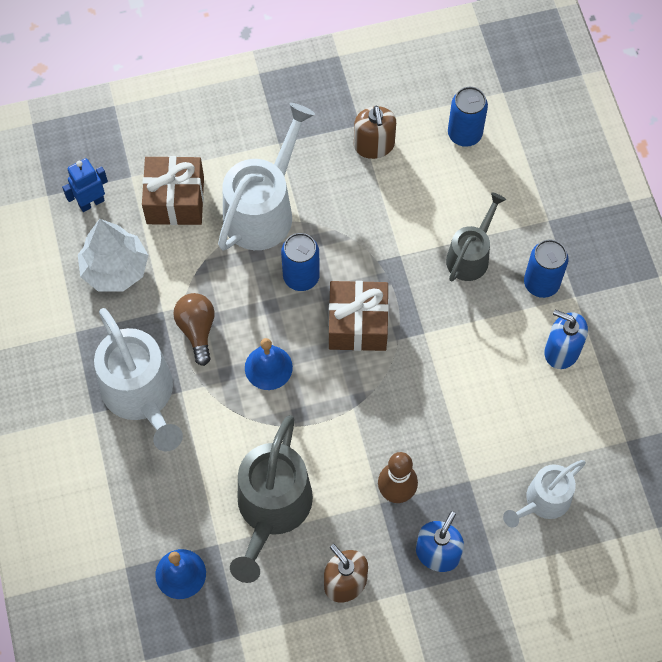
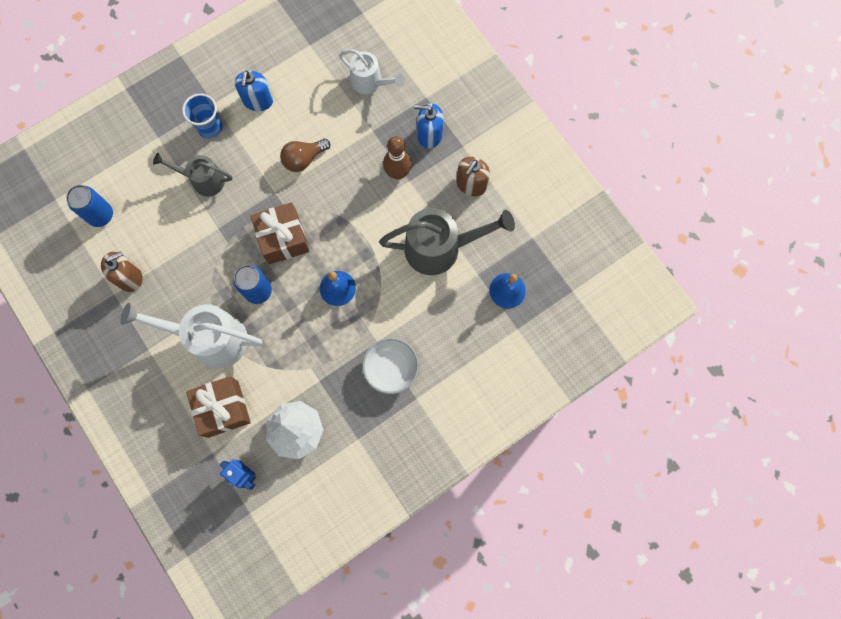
camera: 110 degrees left, 10 degrees up
(141, 396) = (391, 368): white watering can -> white bowl
(197, 330) = (325, 349): brown light bulb -> brown light bulb (303, 159)
(541, 283) = (210, 127): blue can -> blue cup

